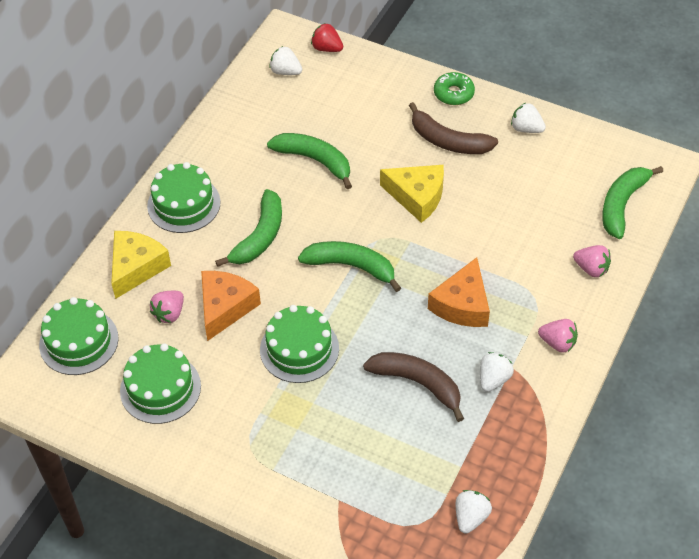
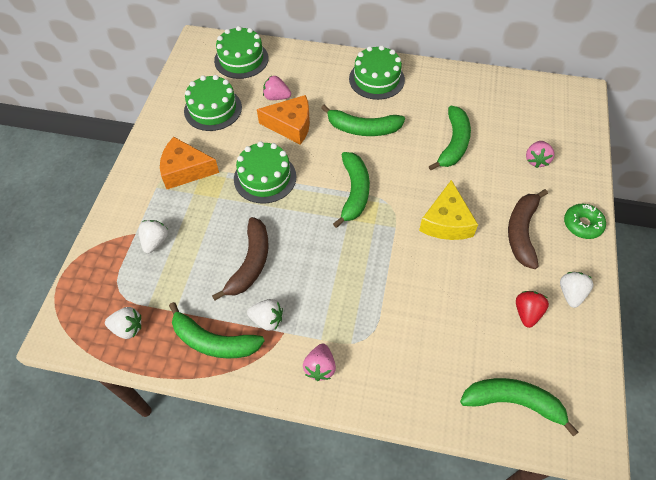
camera: 75 degrees right, 5 degrees up
(136, 267) = (311, 70): yellow cheese -> none
(285, 71) = (539, 103): white strawberry -> white strawberry (155, 241)
(327, 48) = (581, 123): red strawberry -> red strawberry (527, 313)
(462, 304) = (340, 280): orange cheese -> orange cheese (185, 170)
(507, 433) = (213, 341): none -> green banana
(591, 269) = (418, 384): pink strawberry -> pink strawberry (536, 160)

